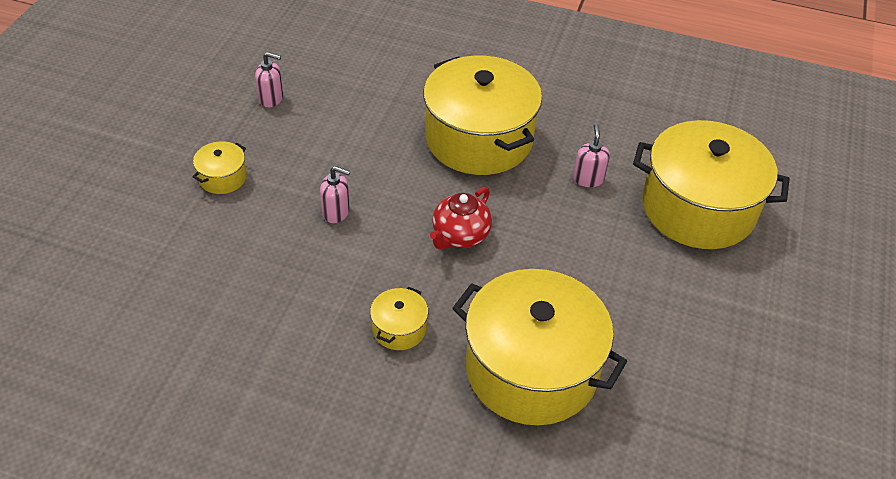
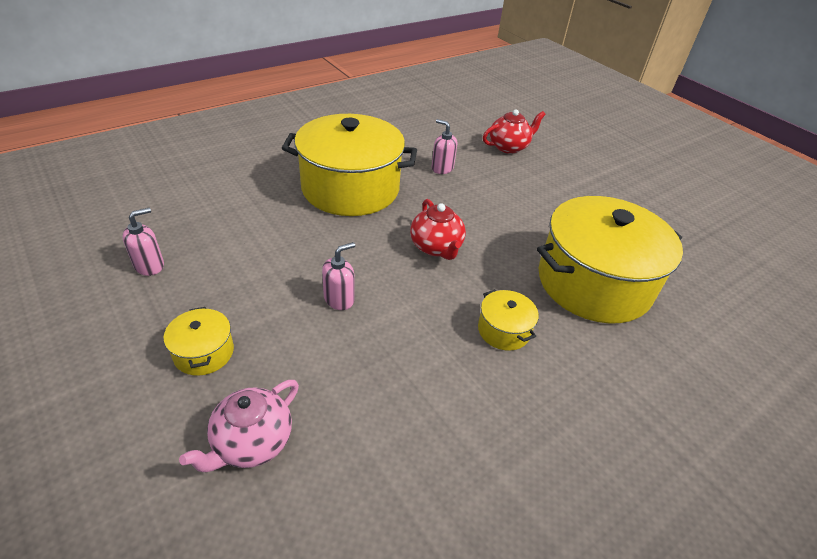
camera: 55 degrees left, 5 degrees down
(175, 246) = (252, 442): none -> pink teapot
(698, 208) = (508, 147): yellow pot -> red teapot

